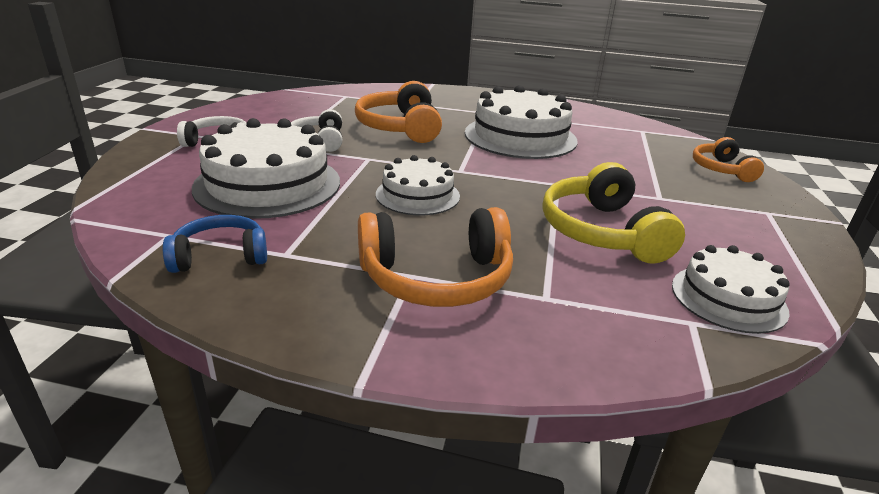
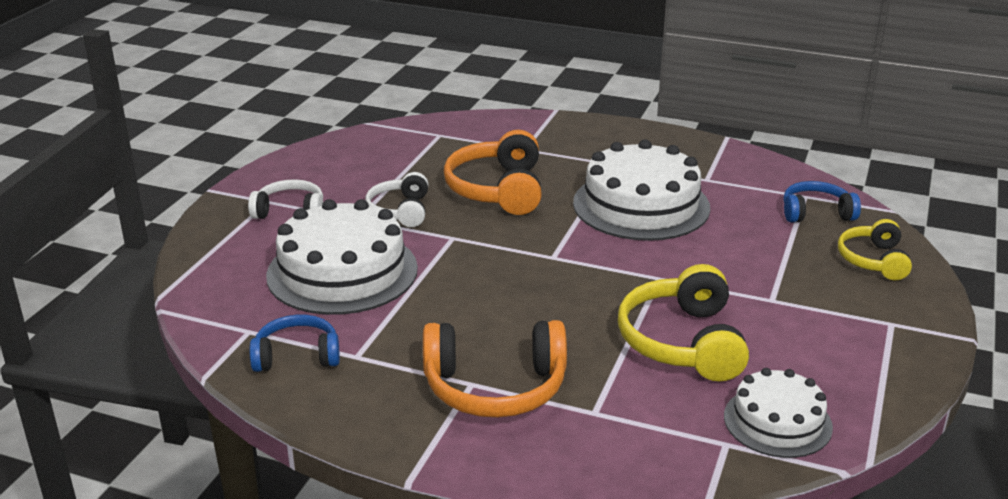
camera: 10 degrees right, 0 degrees up
(417, 195) = (497, 290): white cake -> none
(657, 140) = (816, 213): none -> blue headphones
(721, 169) = (873, 260): orange headphones -> yellow headphones

